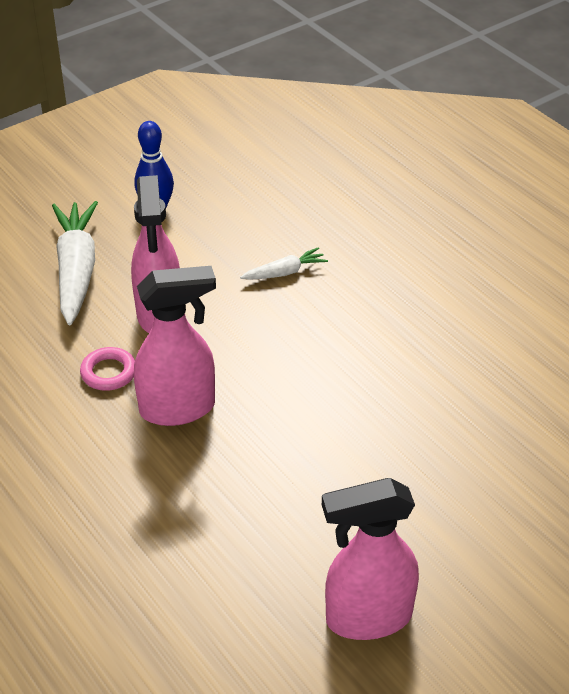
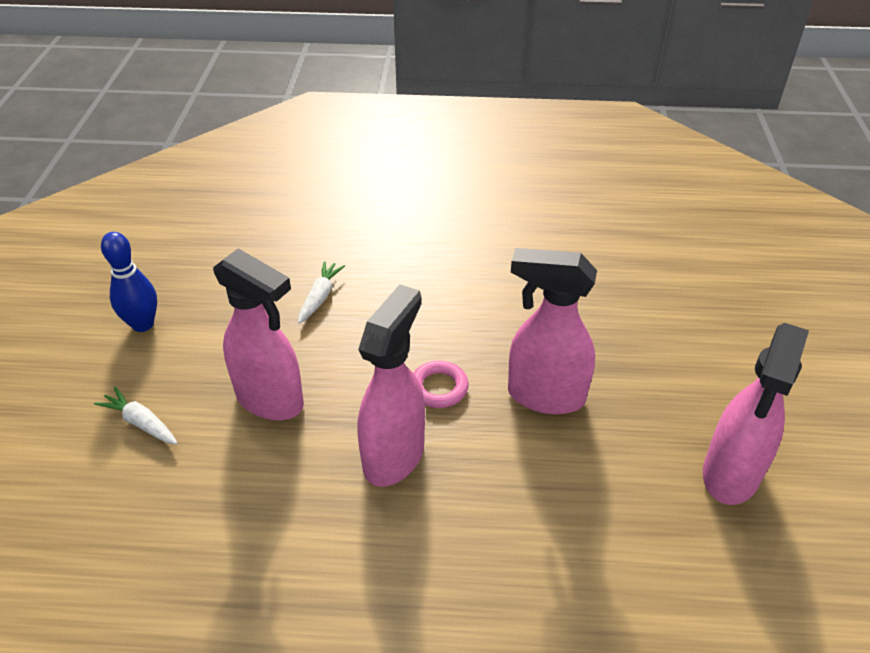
camera: 50 degrees left, 0 degrees up
(76, 270) = (141, 423): white carrot -> white carrot, size x0.49
(108, 372) = (296, 478): pink ring -> pink ring (439, 388)
(327, 458) = (544, 396): none -> pink spray bottle

